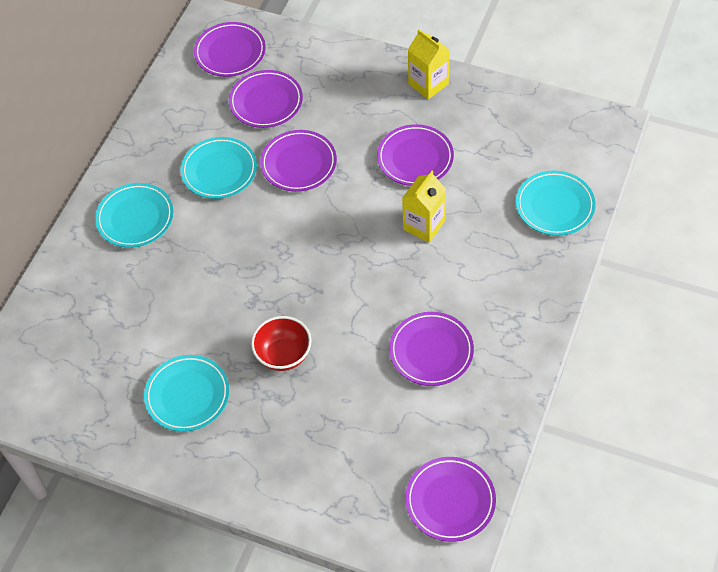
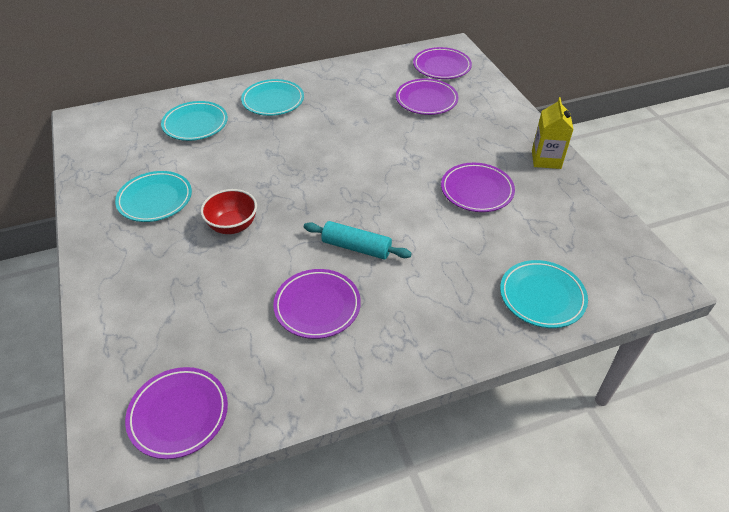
camera: 45 degrees right, 10 degrees down
(219, 171) = (349, 112): turquoise plate -> turquoise plate (195, 124)
(298, 164) = (398, 140): purple plate -> none
(395, 284) = (356, 247): none -> turquoise rolling pin
(424, 225) = (426, 230): yellow carton -> none

